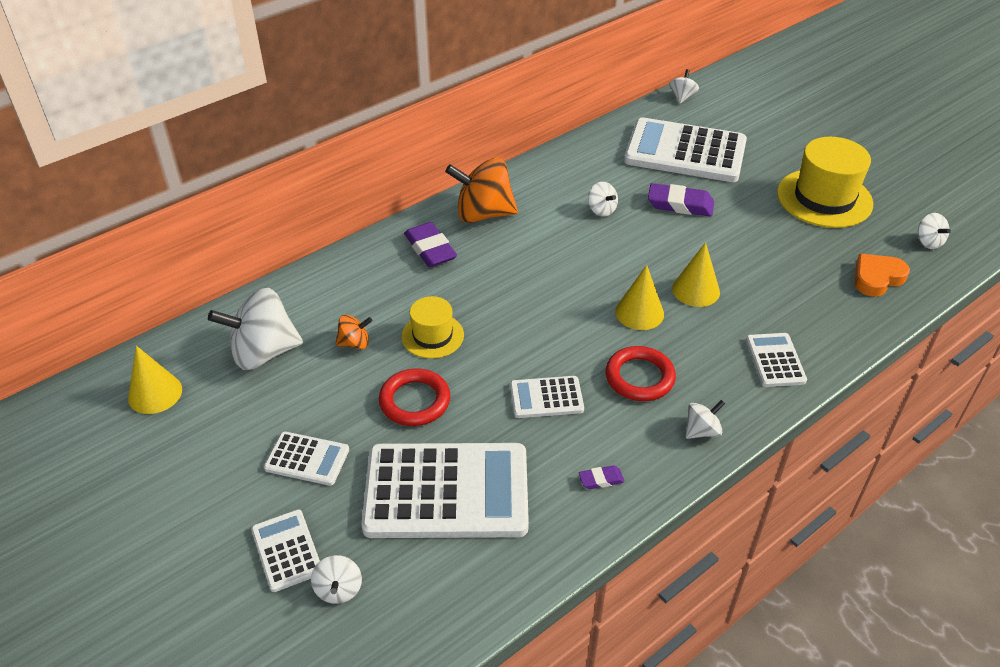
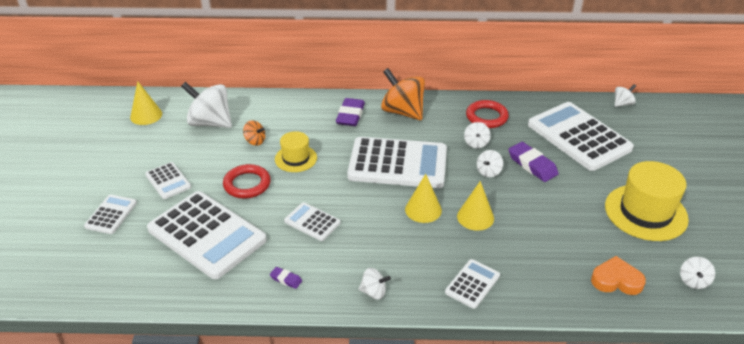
camera: 40 degrees right, 5 degrees down
(338, 589) = (109, 245): white spinning top -> white spinning top (488, 172)
(552, 277) = (398, 164): none -> white calculator
(639, 377) = (376, 243): red ring -> red ring (486, 117)

